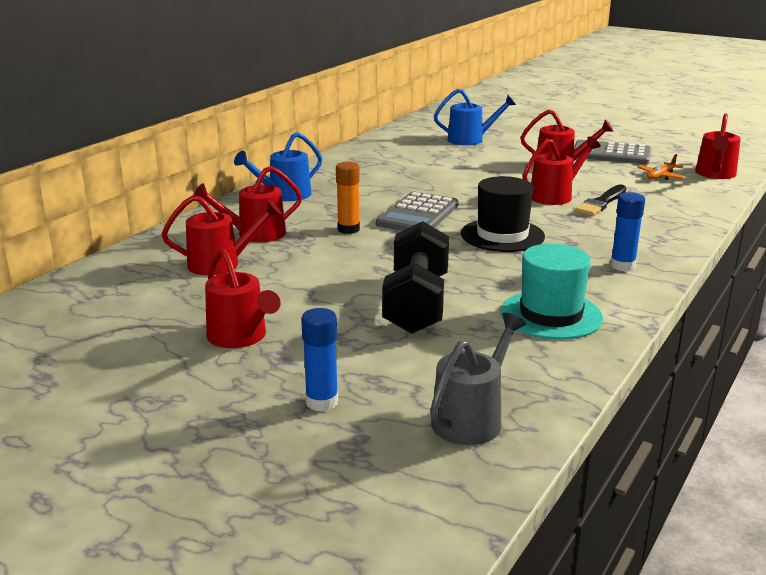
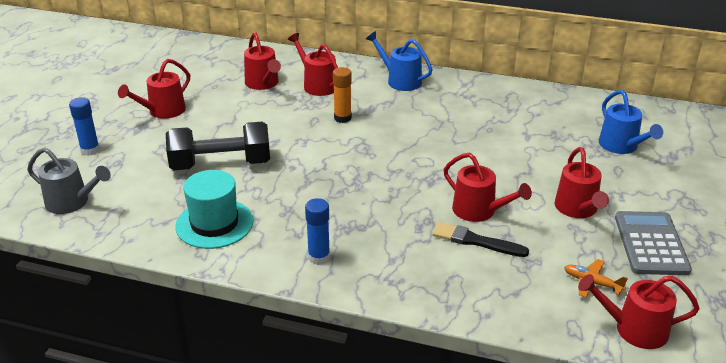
camera: 75 degrees right, 10 degrees up
(418, 214) = (389, 143): grey calculator -> none
(502, 235) = (362, 189): black hat -> none

